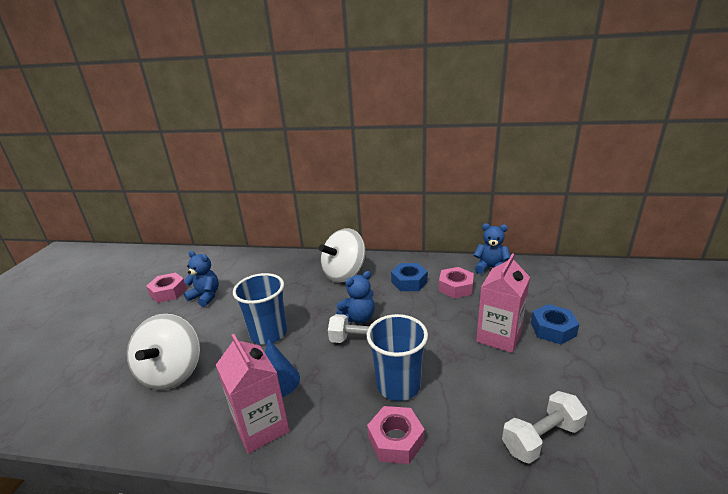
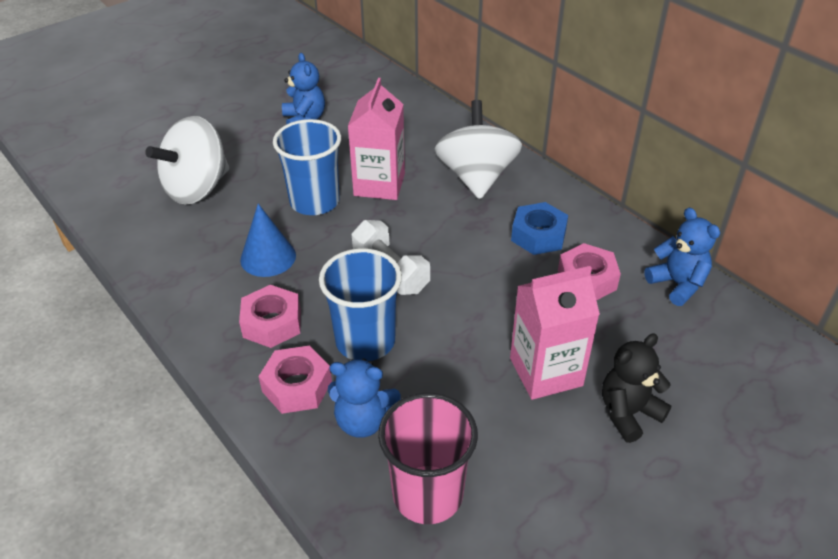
camera: 40 degrees right, 15 degrees up
(168, 292) = (278, 93): pink nut -> pink nut (272, 323)
(261, 427) = (210, 290): pink carton -> pink carton (379, 184)
(344, 274) = (476, 177): white spinning top -> white spinning top turned 90 degrees clockwise
(359, 317) = (421, 242): blue teddy bear -> blue teddy bear (363, 421)
(541, 438) = (427, 494): white dumbbell -> pink cup
(553, 329) = (628, 413): blue nut -> black teddy bear

